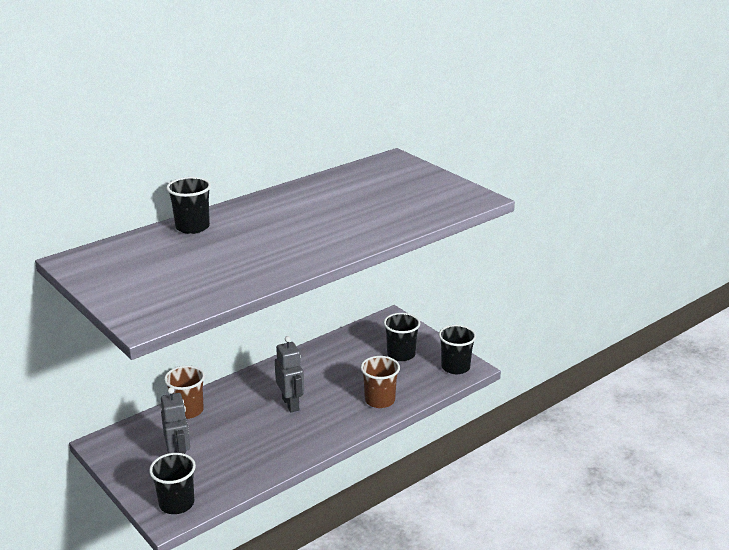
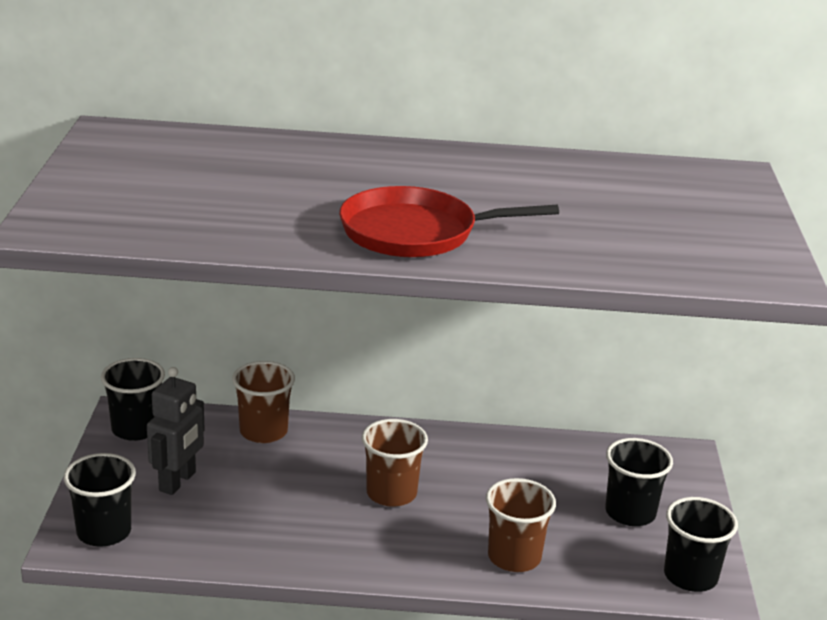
camera: 40 degrees right, 0 degrees up
(192, 227) = (302, 150): black cup -> black cup (136, 429)
(291, 404) = (391, 493): grey robot -> brown cup
(317, 243) = (416, 232): none -> red pan

